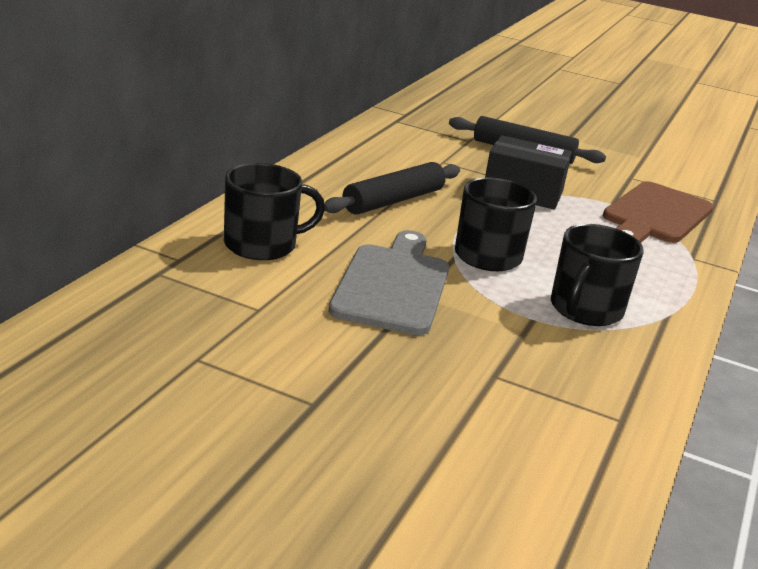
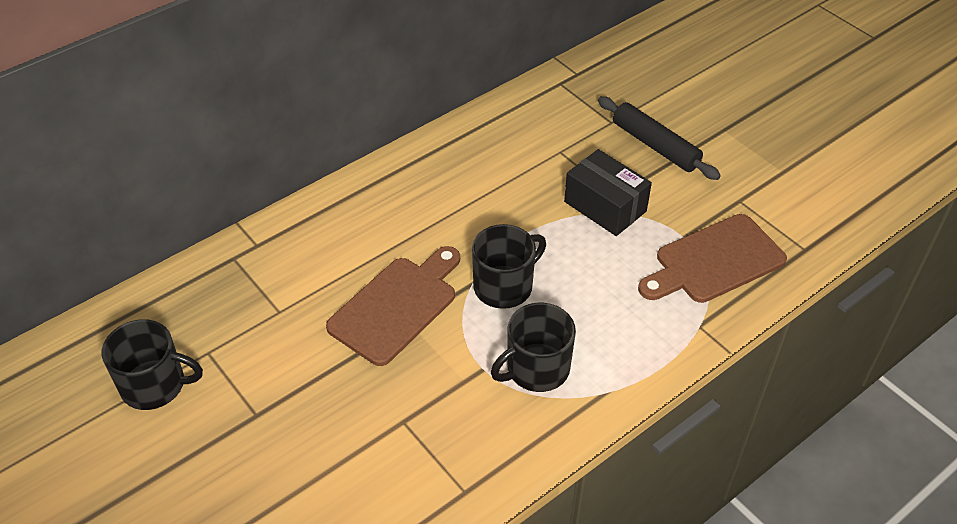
camera: 30 degrees right, 20 degrees up
(262, 245) = (327, 239): black mug -> black mug (155, 385)
(393, 201) = (473, 201): black rolling pin -> none
(393, 285) = (397, 306): grey cutting board -> brown cutting board

